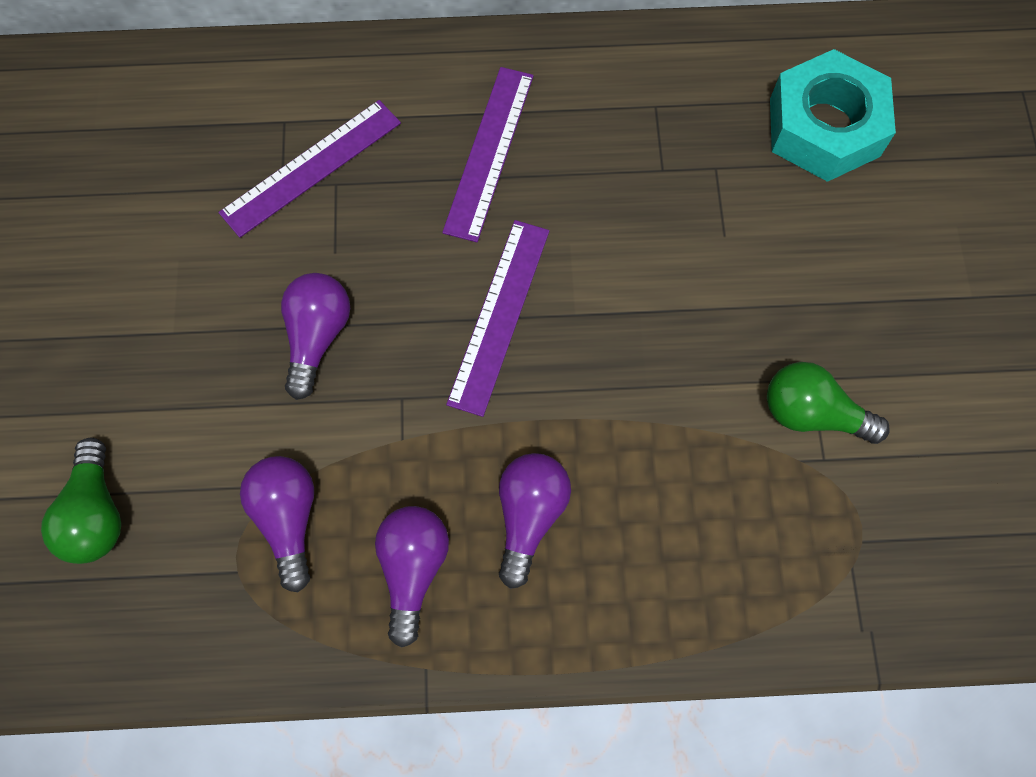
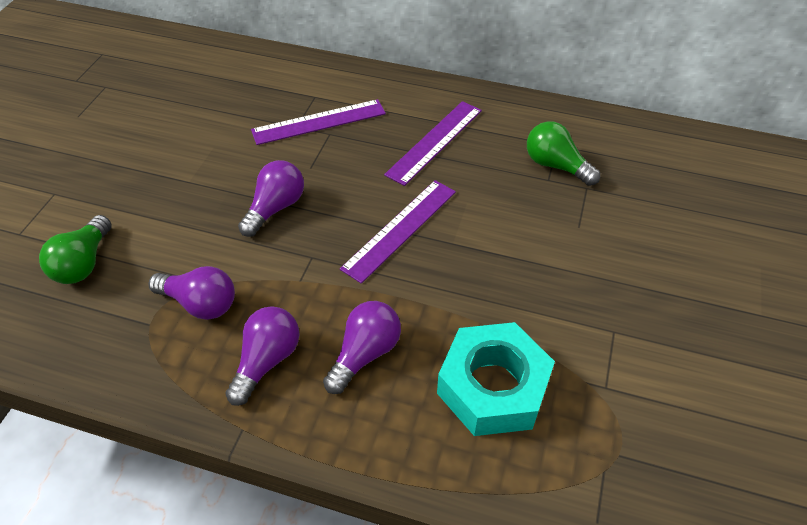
camera: 20 degrees right, 20 degrees down
(288, 518) = (200, 303): purple light bulb -> purple light bulb turned 105 degrees clockwise
(811, 413) = (606, 353): green light bulb -> green light bulb (555, 165)
(824, 127) = (674, 185): turquoise nut -> turquoise nut (493, 387)

